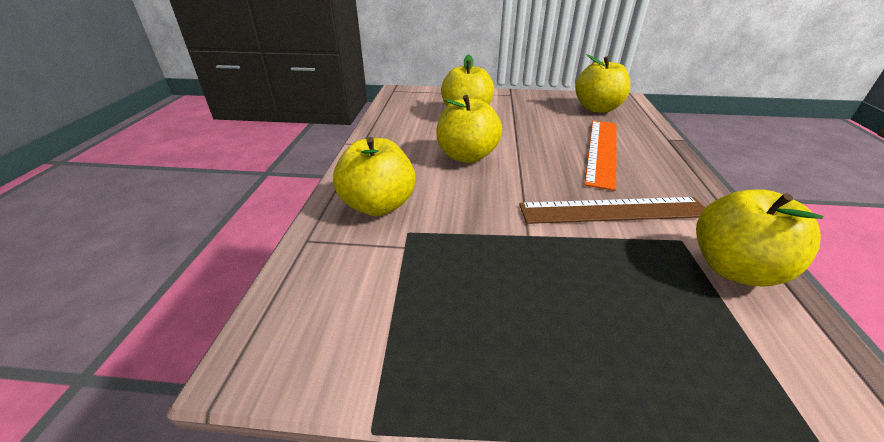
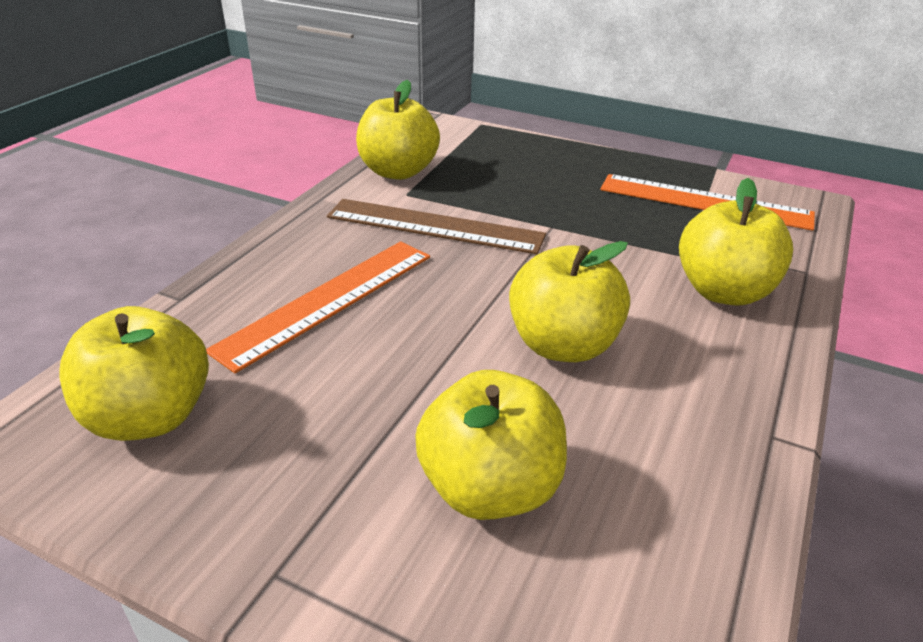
camera: 160 degrees left, 0 degrees up
(392, 316) = (704, 201): none -> orange ruler

